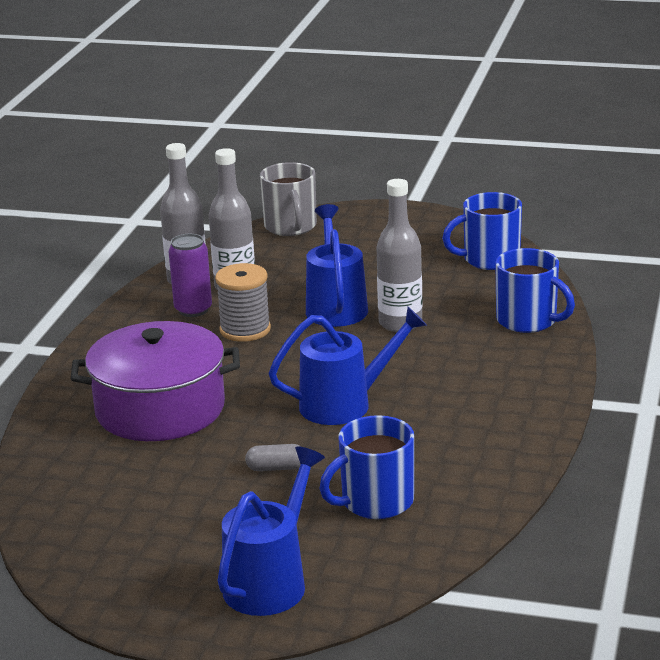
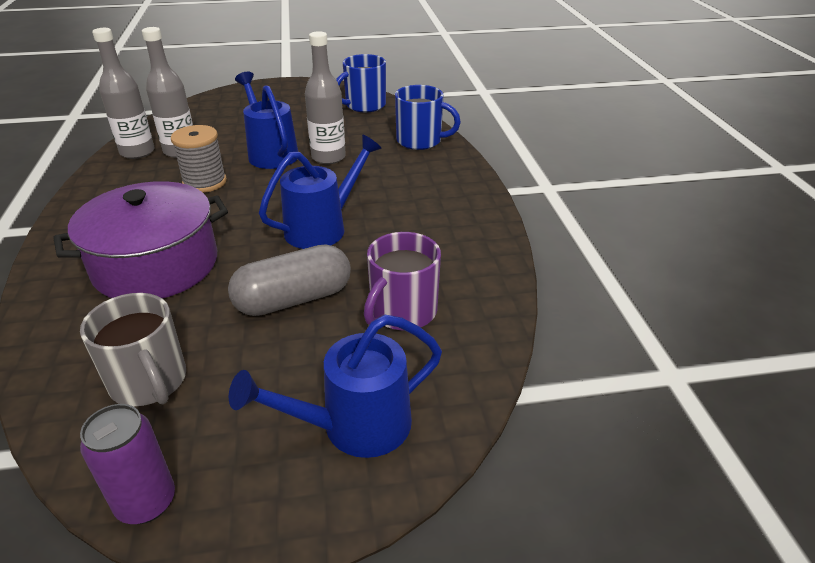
camera: 25 degrees left, 10 degrees up
(193, 310) = (152, 174): purple can -> purple can (146, 502)
(271, 581) = (353, 427): blue watering can -> blue watering can turned 120 degrees counterclockwise
(276, 468) = (293, 299): grey capsule -> grey capsule, size x2.13
(290, 227) = (205, 104): grey mug -> grey mug (149, 382)
(375, 502) = (402, 312): blue mug -> purple mug

